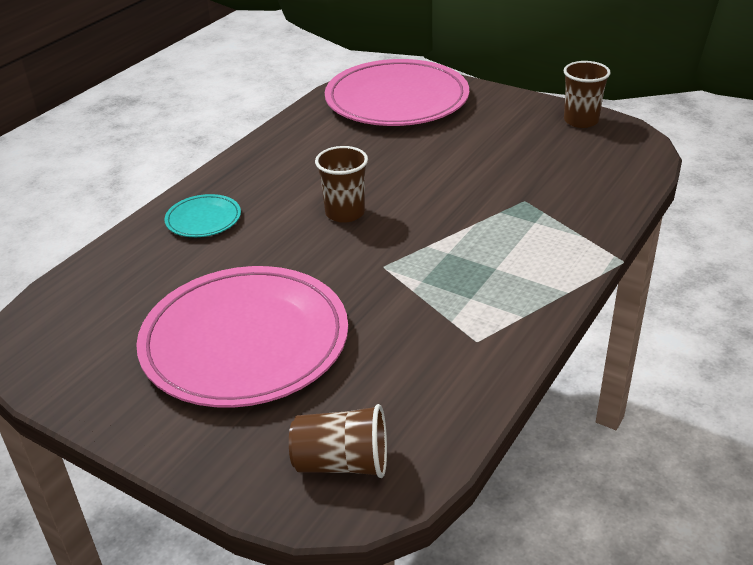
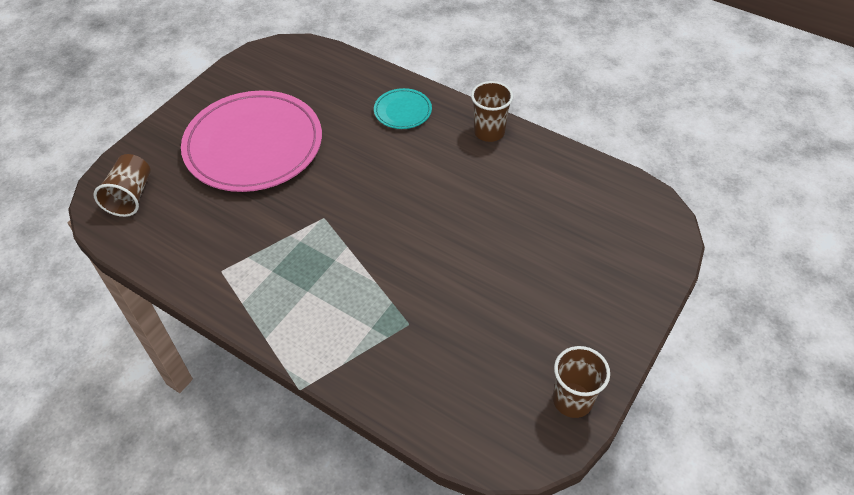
camera: 90 degrees right, 15 degrees up
(345, 213) = (402, 193): brown cup -> brown cup (489, 132)
(397, 99) = (614, 231): pink plate -> none

